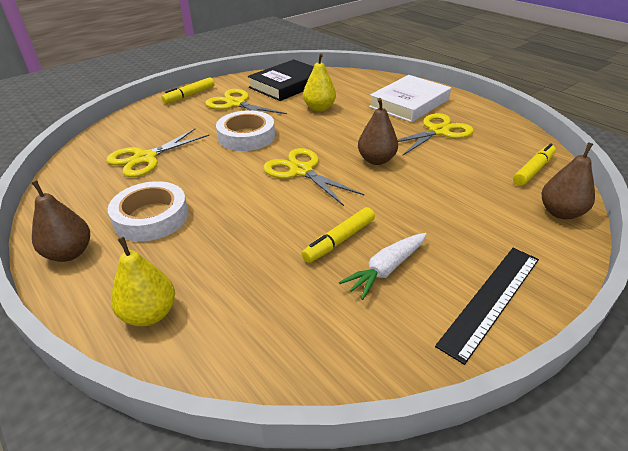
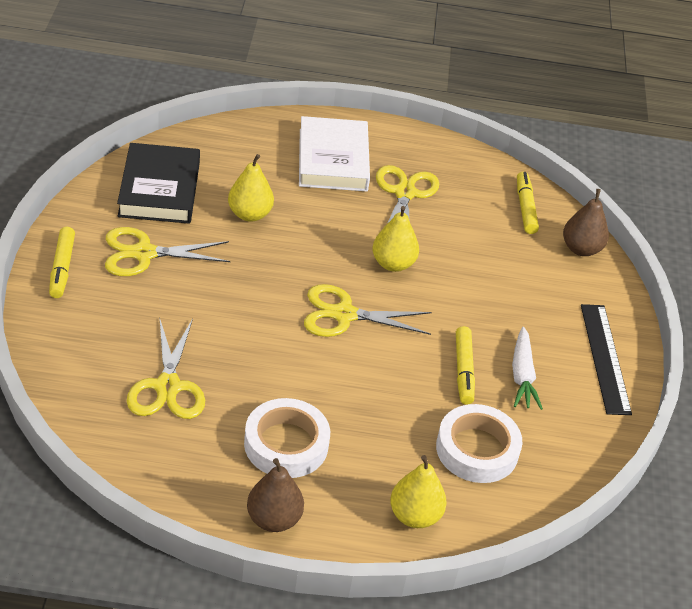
camera: 50 degrees left, 5 degrees up
(246, 136) = (230, 298): white tape -> white tape (477, 449)
(376, 160) = (393, 264): brown pear -> yellow pear

